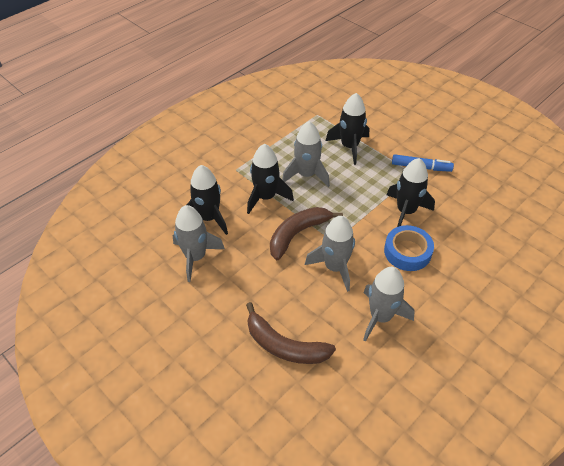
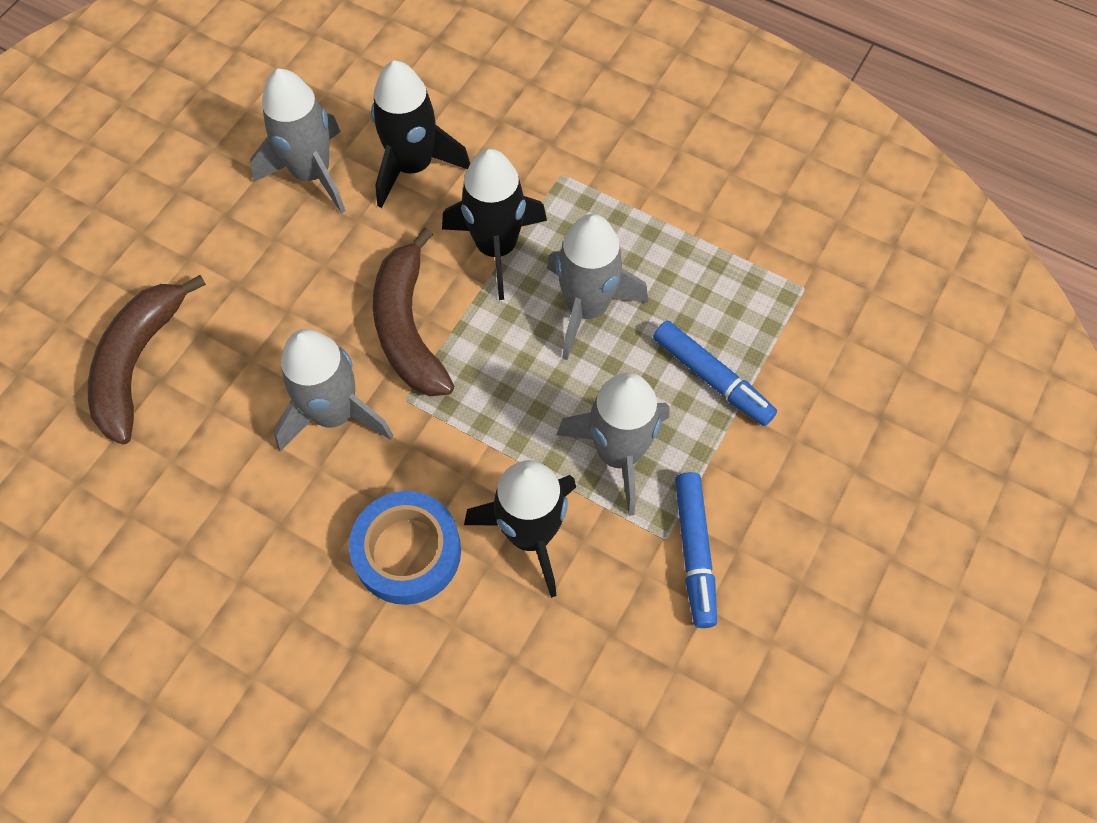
camera: 75 degrees right, 15 degrees up
(297, 234) = (408, 328): brown banana -> brown banana turned 135 degrees counterclockwise
(349, 147) = (712, 378): black rocket -> blue marker
(380, 317) = (225, 520): grey rocket -> grey rocket (618, 453)

